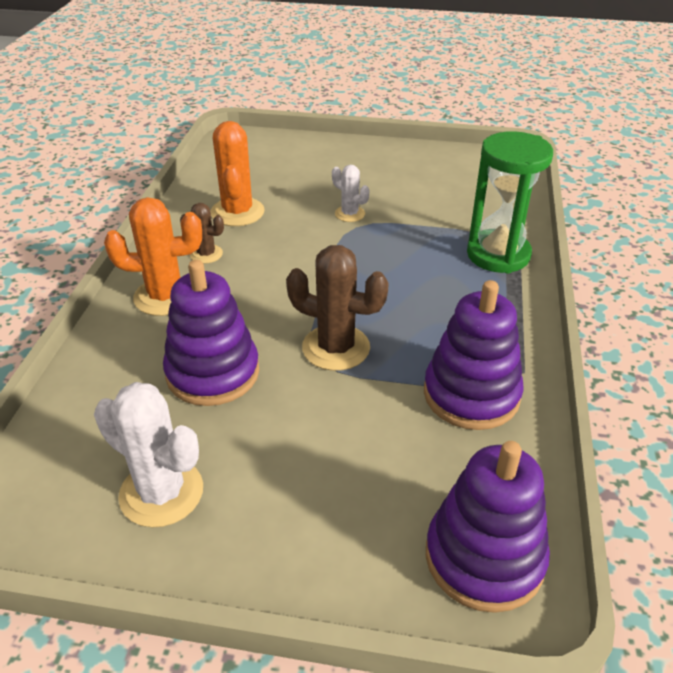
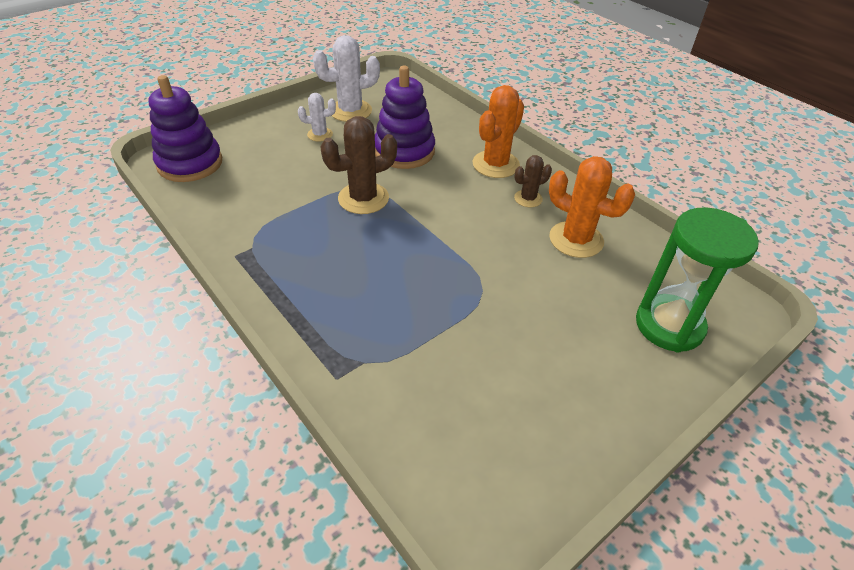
camera: 130 degrees right, 5 degrees up
(349, 214) = (507, 299): white cactus -> white cactus (320, 134)
(471, 394) = (256, 222): purple stacking toy -> none
(498, 255) = (341, 347): green hourglass -> green hourglass (669, 325)

